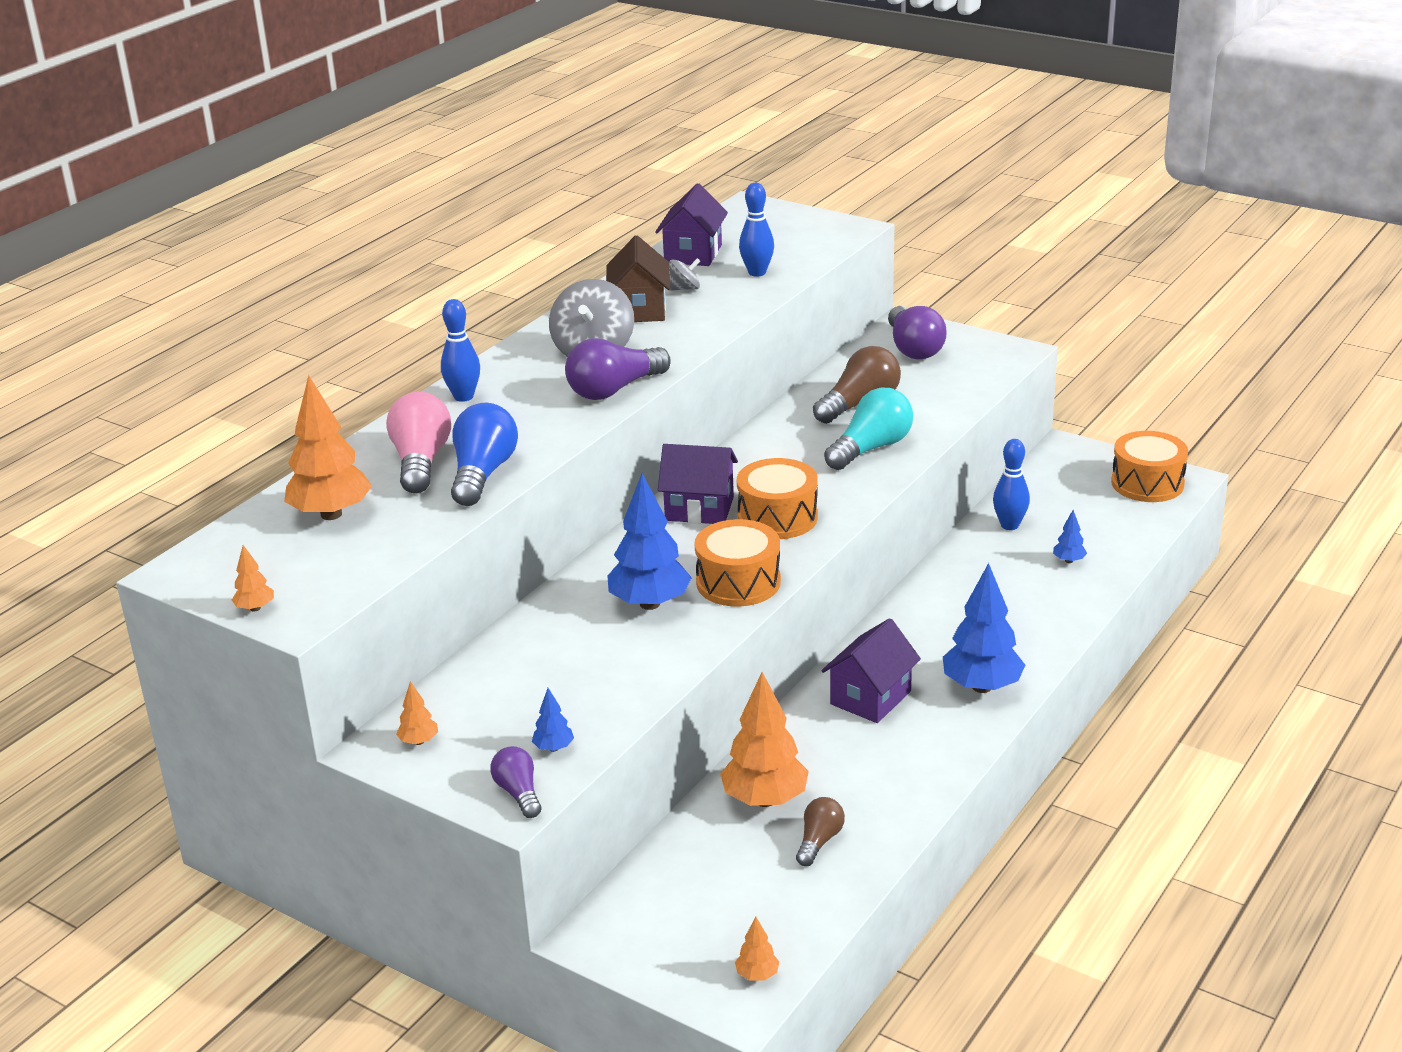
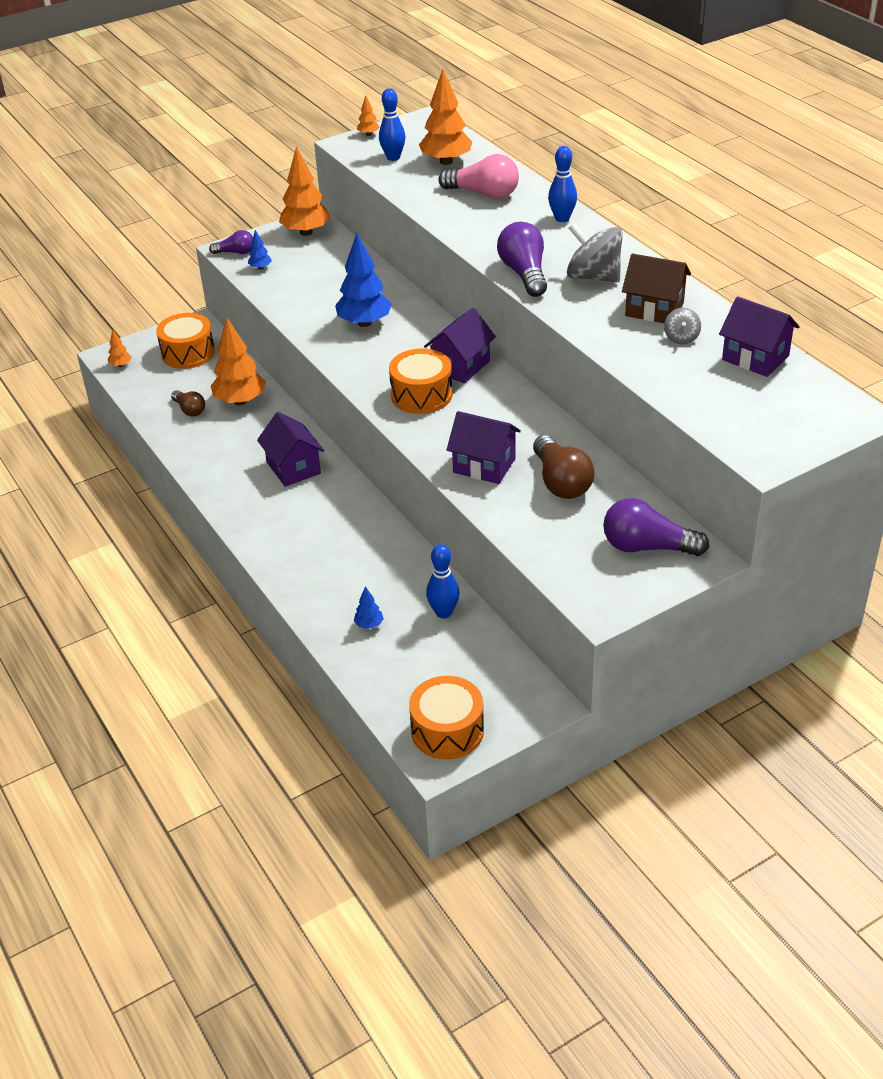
camera: 115 degrees right, 10 degrees up
(419, 741) = (306, 232): orange tree -> orange tree, size x2.22
(483, 474) = (449, 210): blue light bulb -> none
(738, 582) = (357, 360): orange drum -> orange drum (188, 353)
(757, 272) = (690, 380): blue bowling pin -> blue bowling pin (393, 157)
(871, 448) = (484, 465): turquoise light bulb -> purple house
(982, 687) = (261, 519): blue tree -> none

